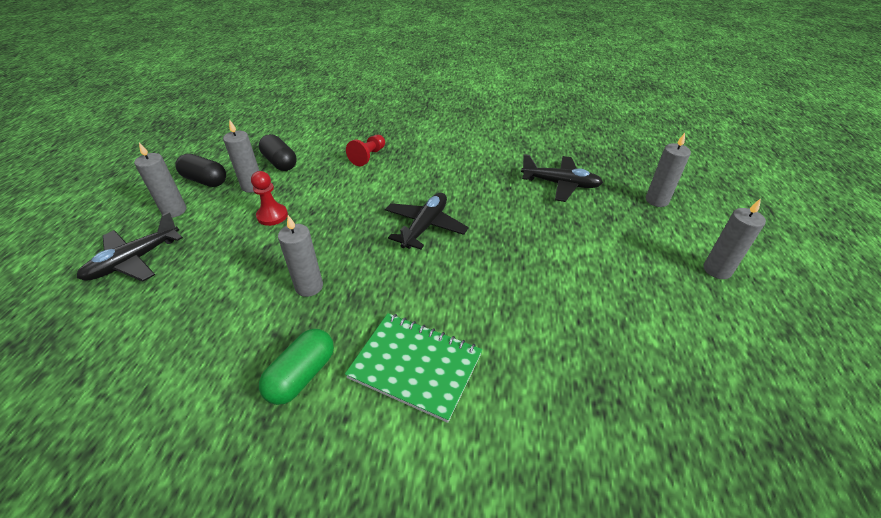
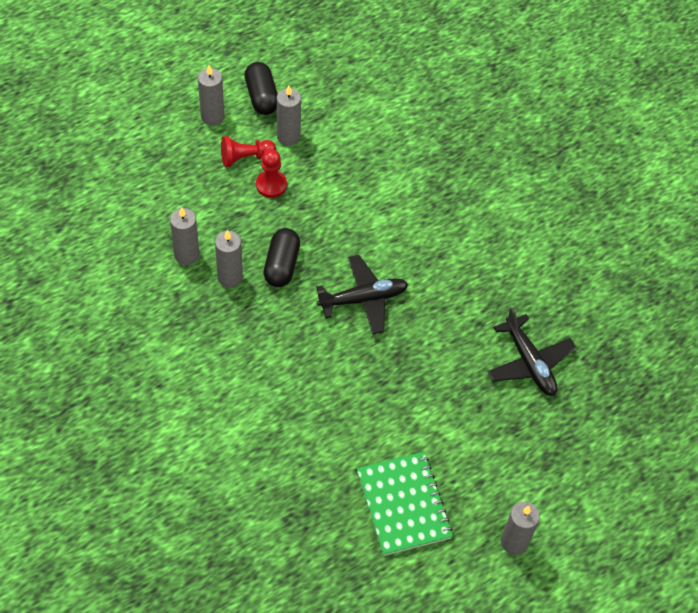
camera: 45 degrees right, 15 degrees up
(134, 261) = (150, 150): black plane -> none
(280, 162) = (336, 123): black capsule -> black capsule (282, 265)
(302, 375) = (164, 338): green capsule -> none
(368, 157) = (414, 180): red pawn -> red pawn (245, 158)
(415, 366) = (227, 394): green notebook -> green notebook (404, 504)
(656, 200) = (582, 455): grey candle -> grey candle (186, 255)

